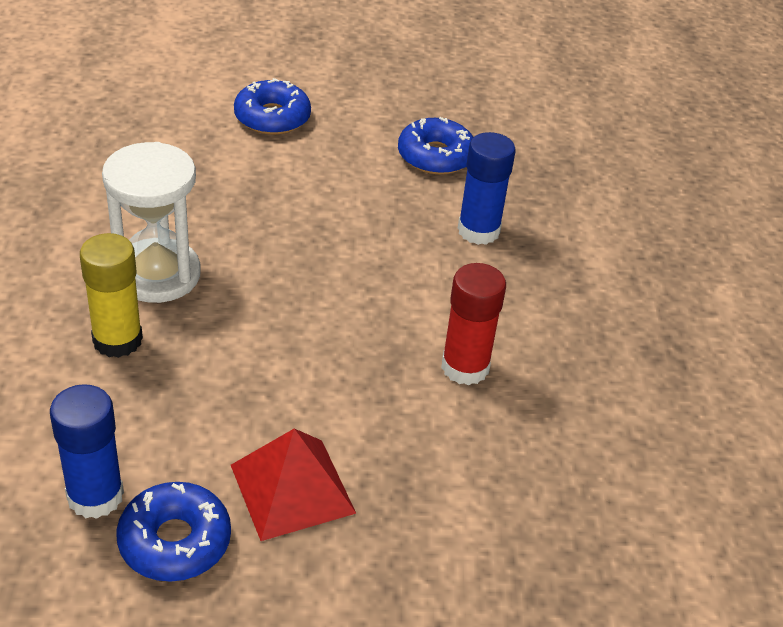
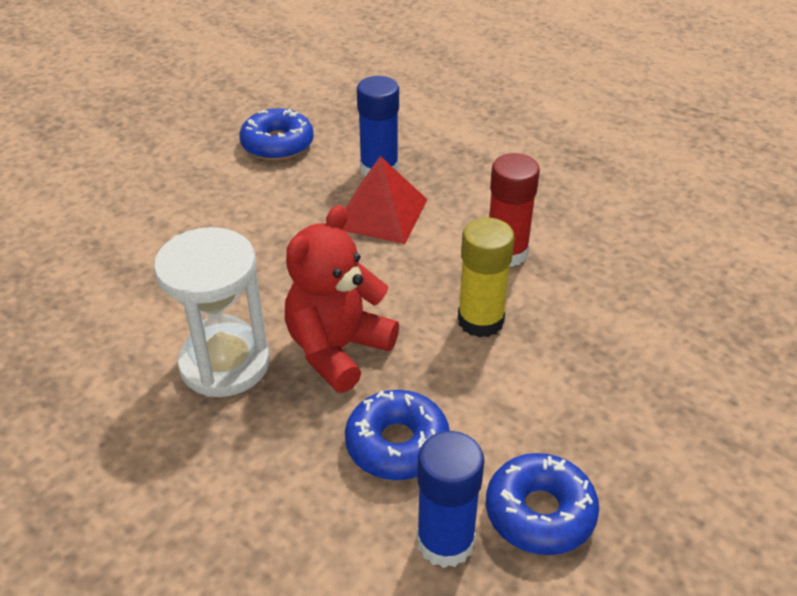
camera: 45 degrees left, 0 degrees up
(117, 340) = (275, 431): yellow glue stick -> yellow glue stick (480, 320)
(234, 326) = (337, 349): none -> red teddy bear
(272, 117) = (121, 197): blue donut -> blue donut (397, 444)
(292, 489) = (543, 410): red pyramid -> red pyramid (381, 214)

